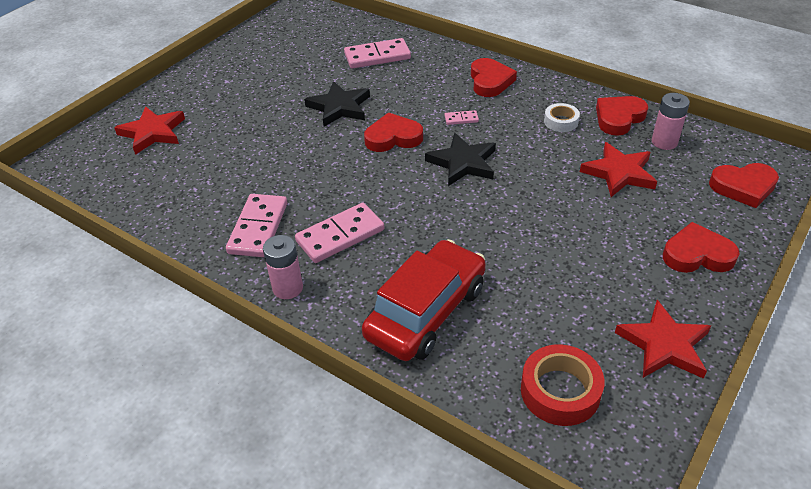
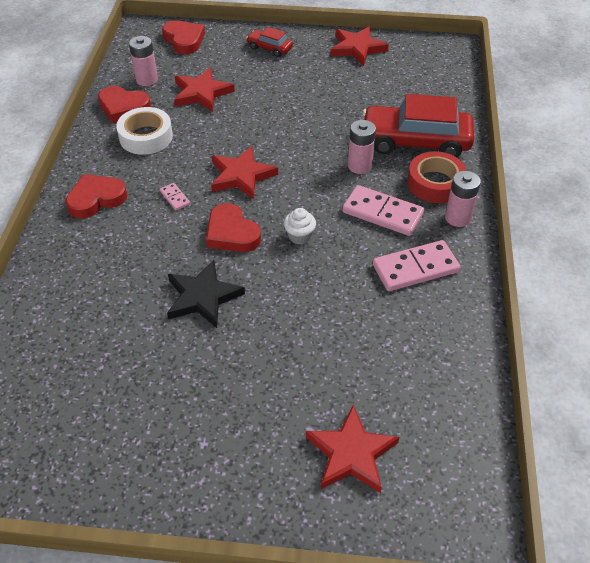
camera: 120 degrees left, 5 degrees up
(357, 173) = (299, 236): none -> white cupcake
(377, 56) = (79, 309): pink domino -> none
(419, 247) = (359, 166): none -> pink battery
(463, 163) = (241, 176): black star -> red star
(560, 391) = (424, 75): red tape -> red tape (435, 183)
(561, 121) = (146, 137): white tape -> white tape, size x1.63
(697, 254) = (269, 48): red heart -> red car

